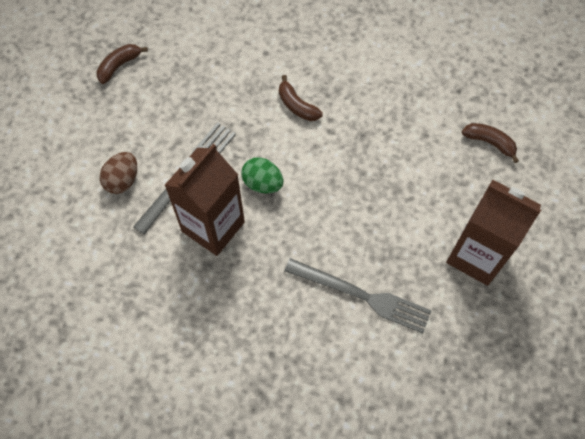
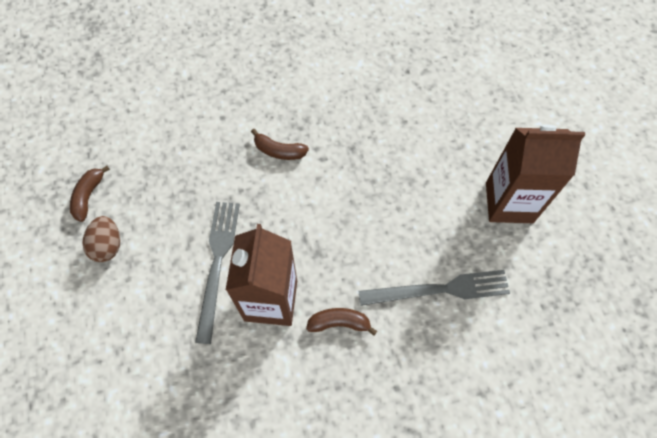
camera: 30 degrees left, 0 degrees up
(122, 180) = (157, 303): brown egg -> brown egg (108, 245)
(262, 183) = (291, 236): green egg -> none
(489, 142) = (458, 102): brown banana -> brown banana (339, 323)

